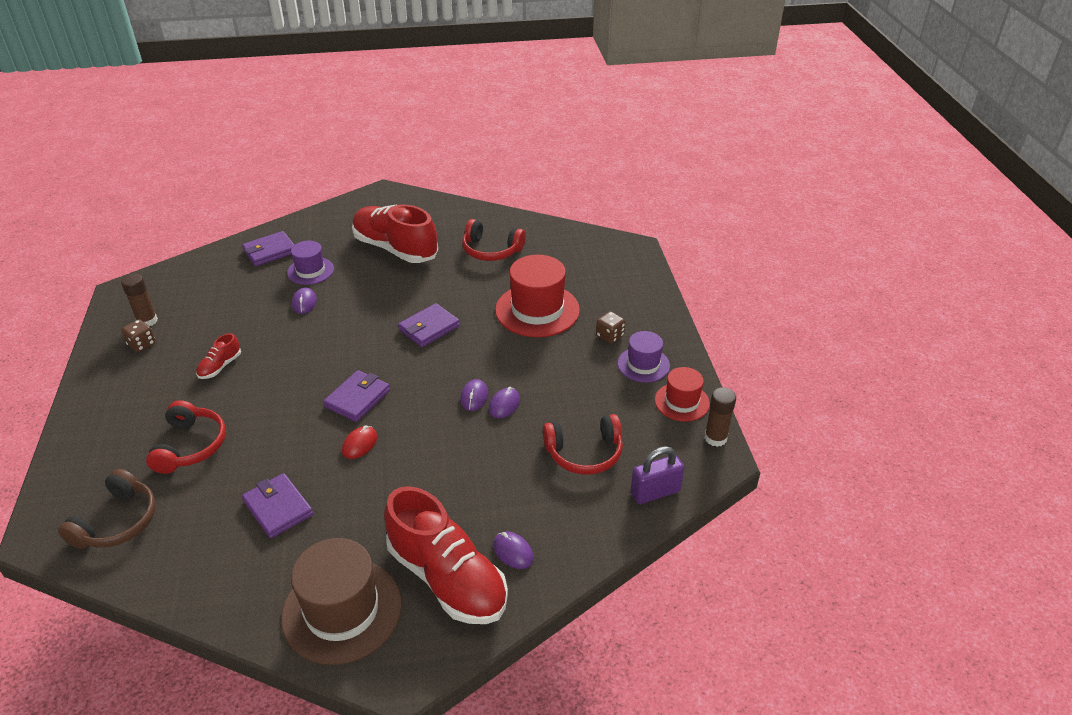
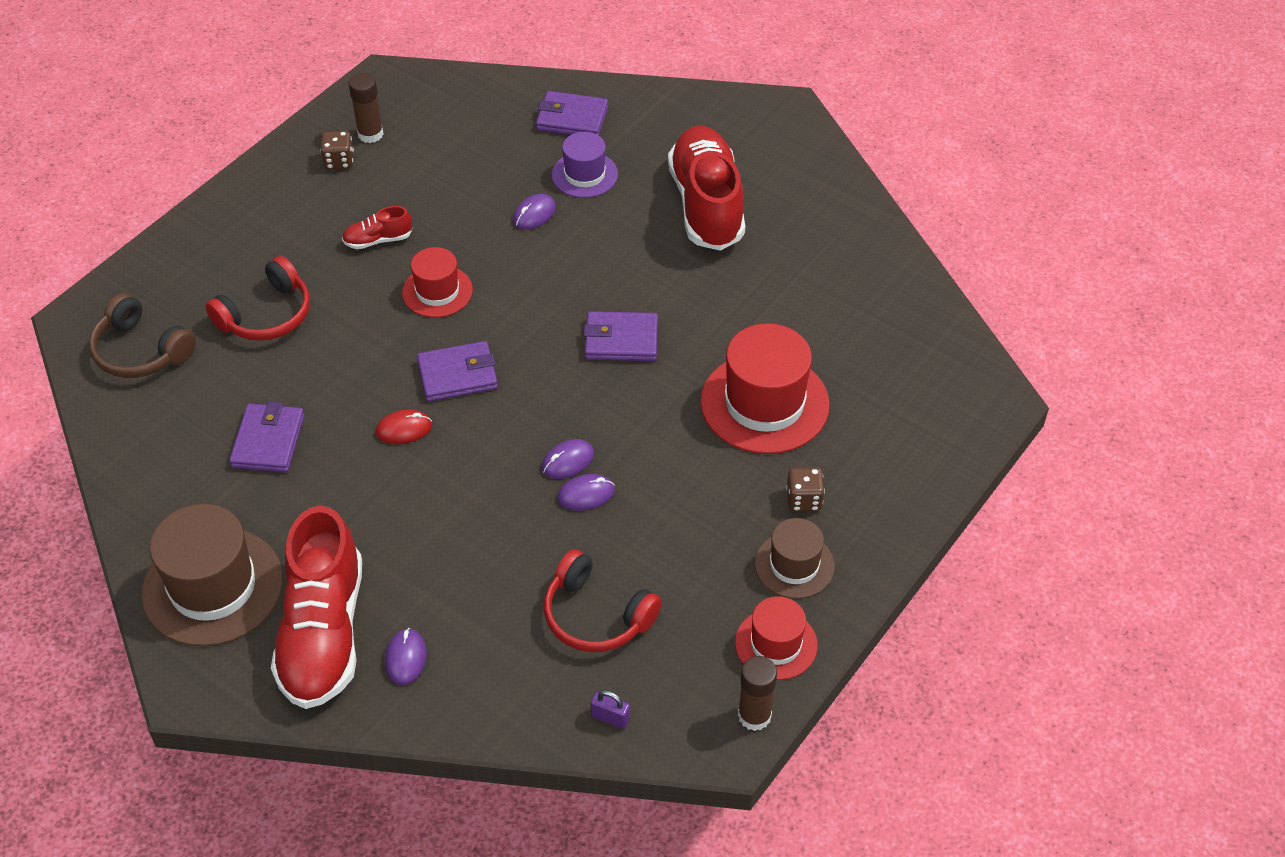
camera: 45 degrees right, 10 degrees up
(117, 522) = (141, 351): brown headphones -> brown headphones turned 60 degrees clockwise
(292, 368) = (437, 291): none -> red hat
(491, 250) = (812, 281): red headphones -> none
(643, 364) = (794, 565): purple hat -> brown hat
(655, 492) = (610, 717): purple padlock -> purple padlock, size x0.55

